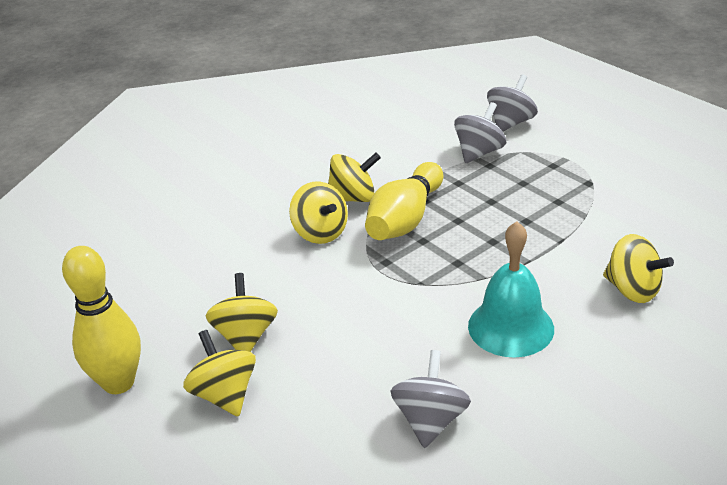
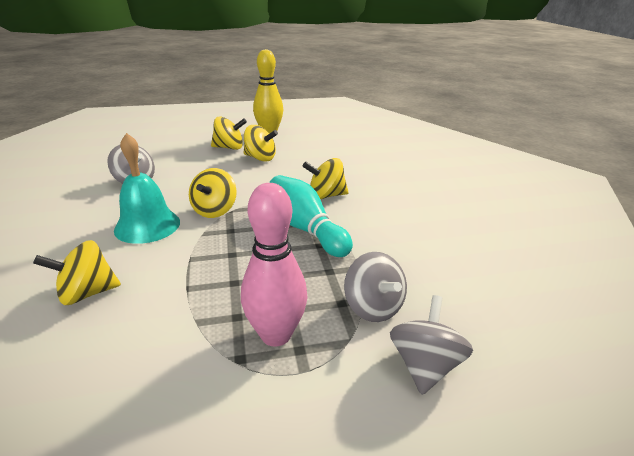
camera: 115 degrees right, 5 degrees down
(353, 198) = (356, 217): yellow spinning top -> yellow spinning top (215, 210)
(405, 219) = (305, 229): yellow bowling pin -> turquoise bowling pin
(510, 123) = (425, 366): grey spinning top -> grey spinning top turned 135 degrees counterclockwise
(552, 179) = (276, 335): none -> pink bowling pin

